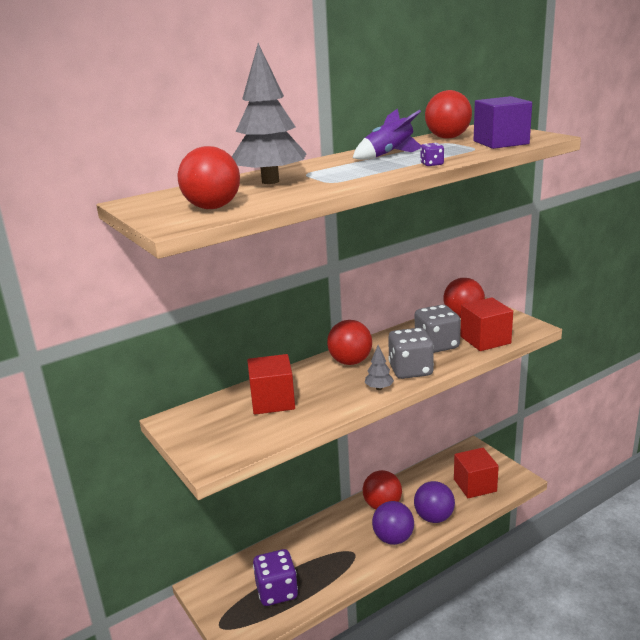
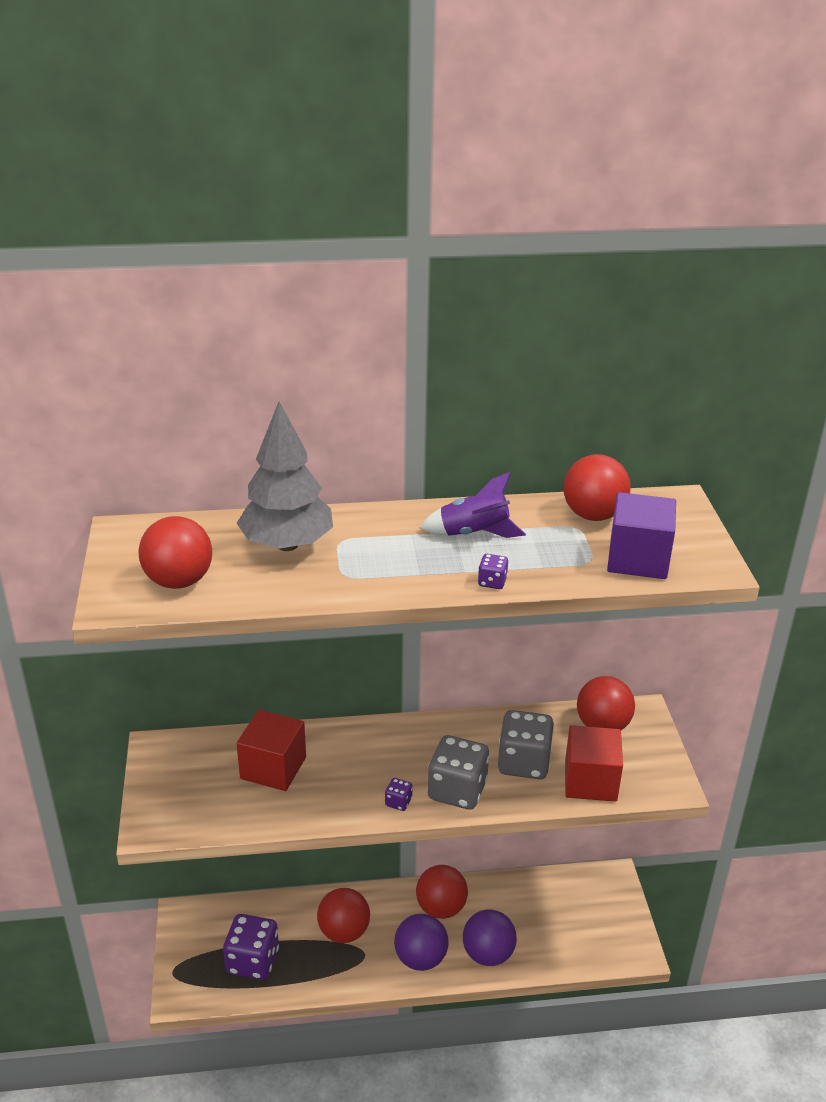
camera: 25 degrees right, 10 degrees up
(350, 362) = (402, 744): red ball -> red ball (344, 931)
(379, 388) = (398, 802): grey tree -> purple dice
(475, 485) = (572, 933): red cube -> none

